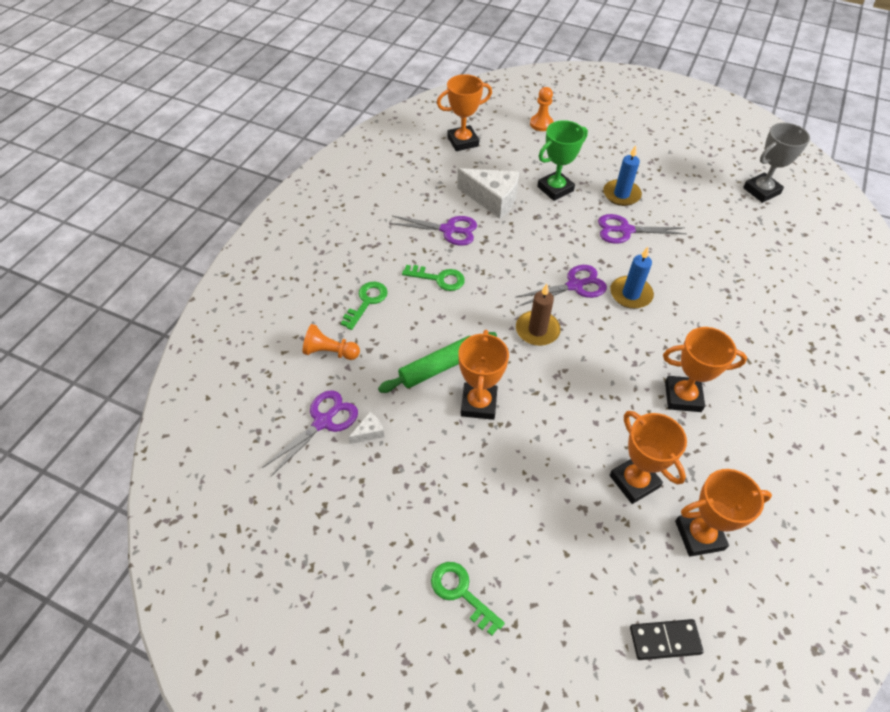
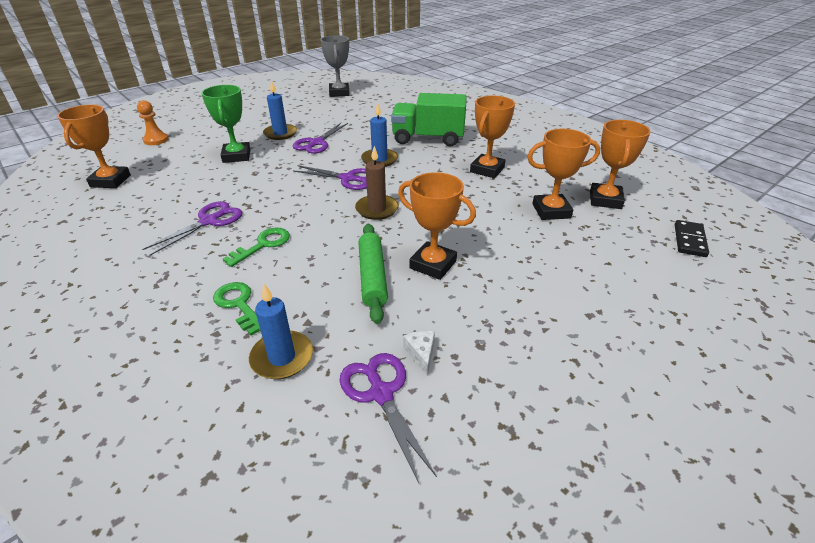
camera: 65 degrees left, 15 degrees down
(330, 352) = (282, 357): orange pawn -> blue candle
(461, 593) = (639, 338): green key -> none
(492, 199) = (205, 187): white cheese -> none
(575, 286) = (348, 179): purple scissors -> purple scissors turned 105 degrees clockwise
(713, 317) = (428, 139): none -> green truck

